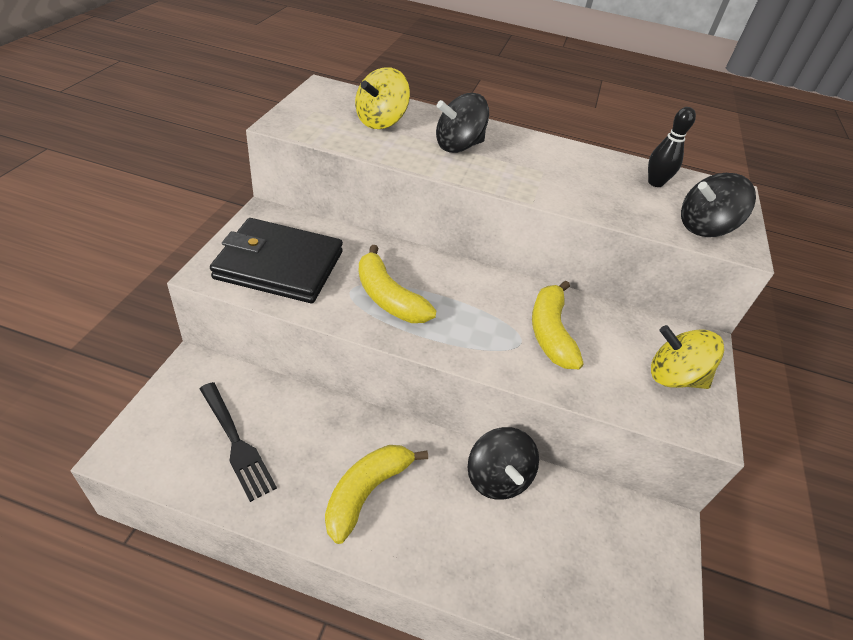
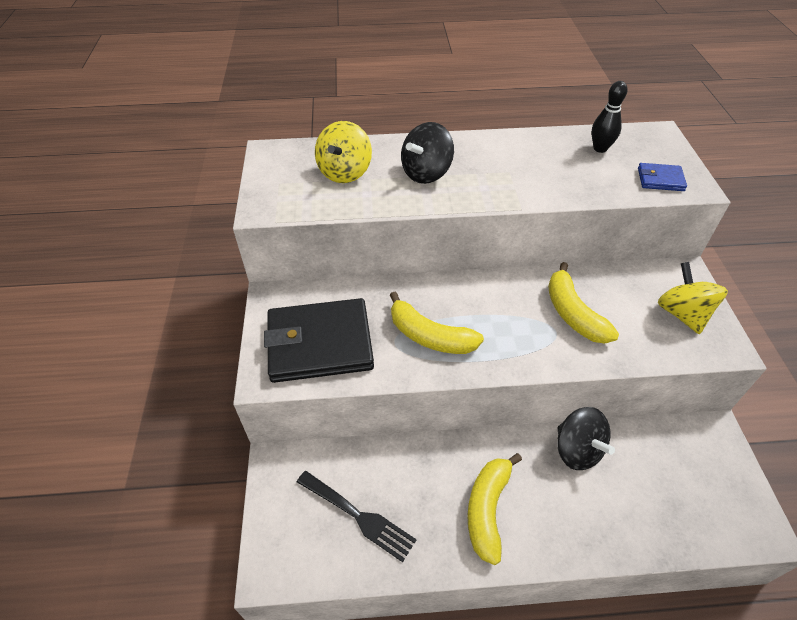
camera: 15 degrees left, 5 degrees up
(674, 377) = (682, 314): yellow spinning top -> yellow spinning top turned 75 degrees clockwise
(704, 228) = (660, 179): black spinning top -> blue wallet

